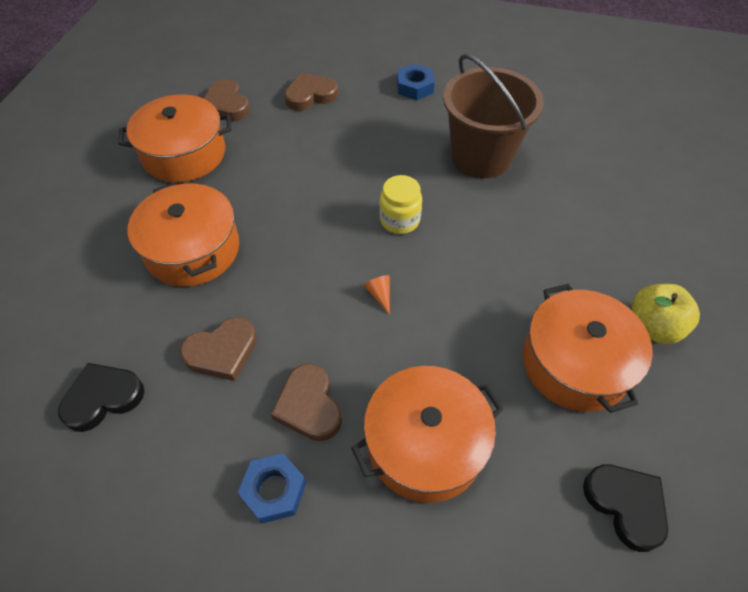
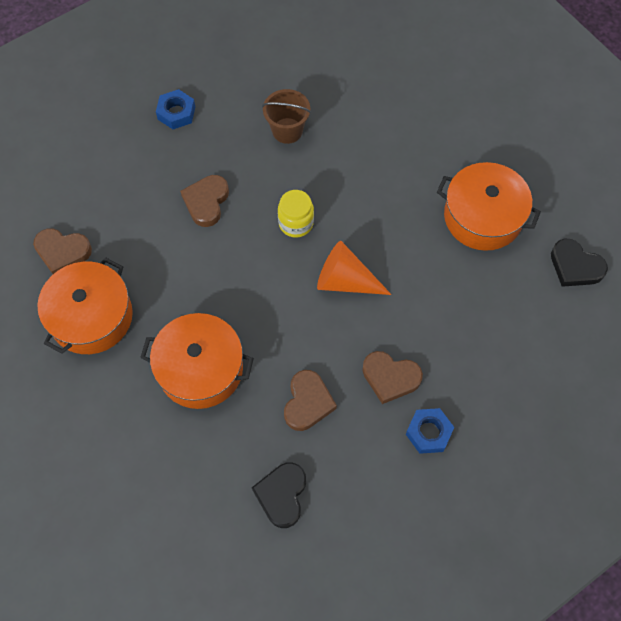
camera: 50 degrees left, 10 degrees up
(310, 95) = (113, 187): brown heart -> brown heart (206, 202)
(380, 295) = (345, 281): orange cone -> orange cone, size x2.35
(425, 444) = (466, 334): orange pot -> none
(481, 157) = (287, 130): brown bucket -> brown bucket, size x0.57
(626, 505) = (575, 266): black heart -> black heart turned 150 degrees counterclockwise
(653, 327) = (495, 158): yellow apple -> none

